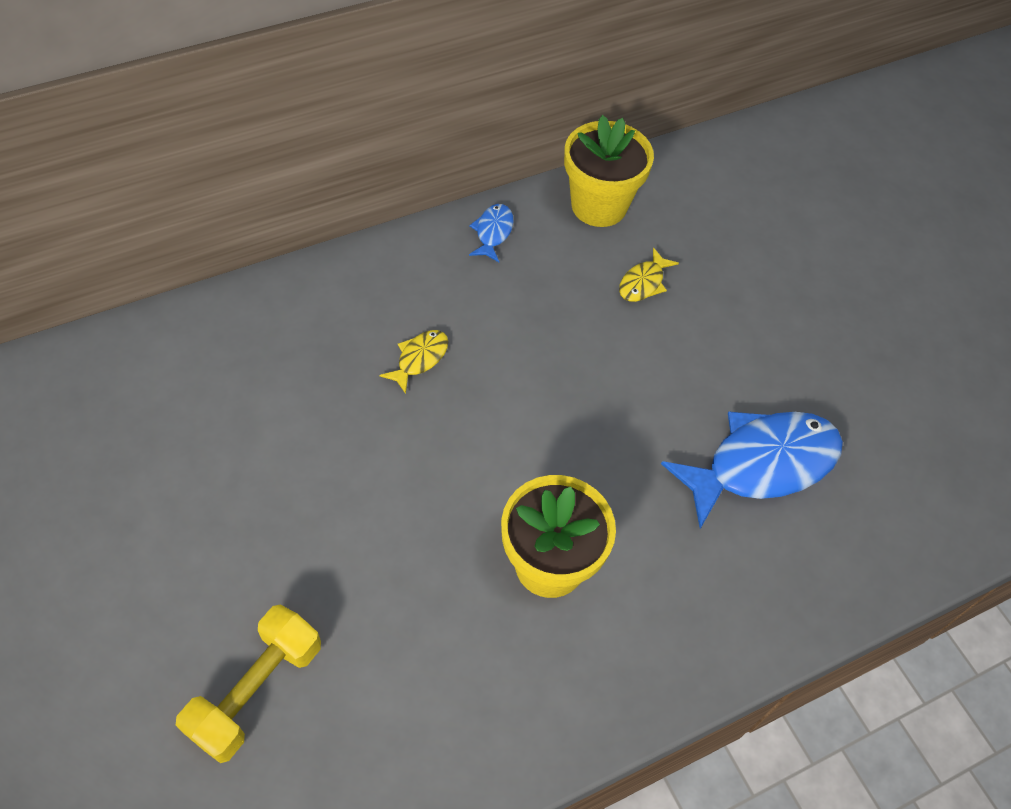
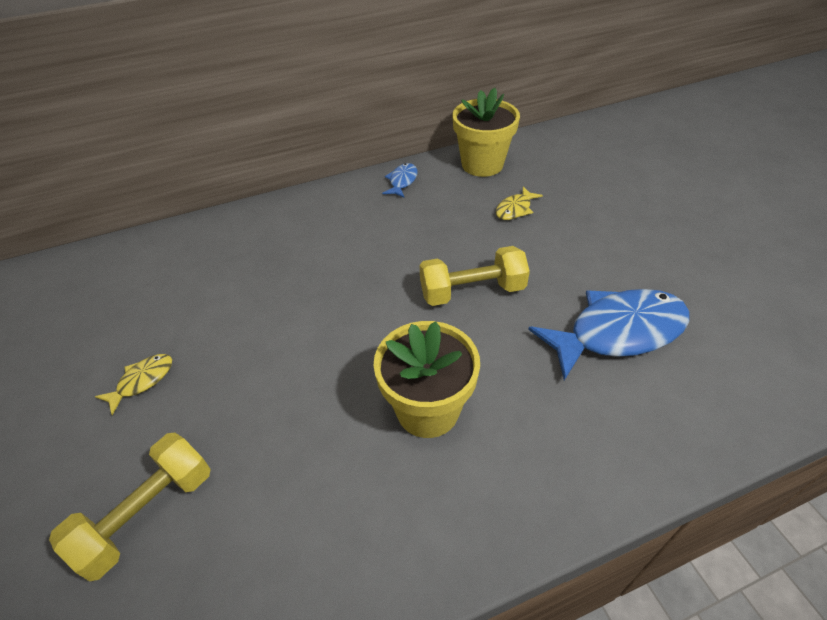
camera: 10 degrees right, 10 degrees down
(419, 359) = (336, 259): yellow fish -> yellow fish (142, 381)
(593, 407) = (472, 291): none -> yellow dumbbell

